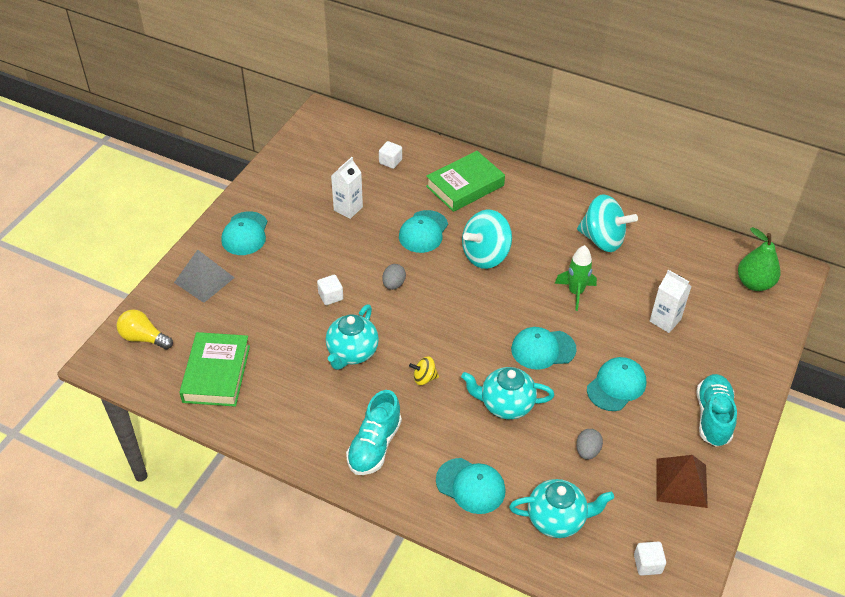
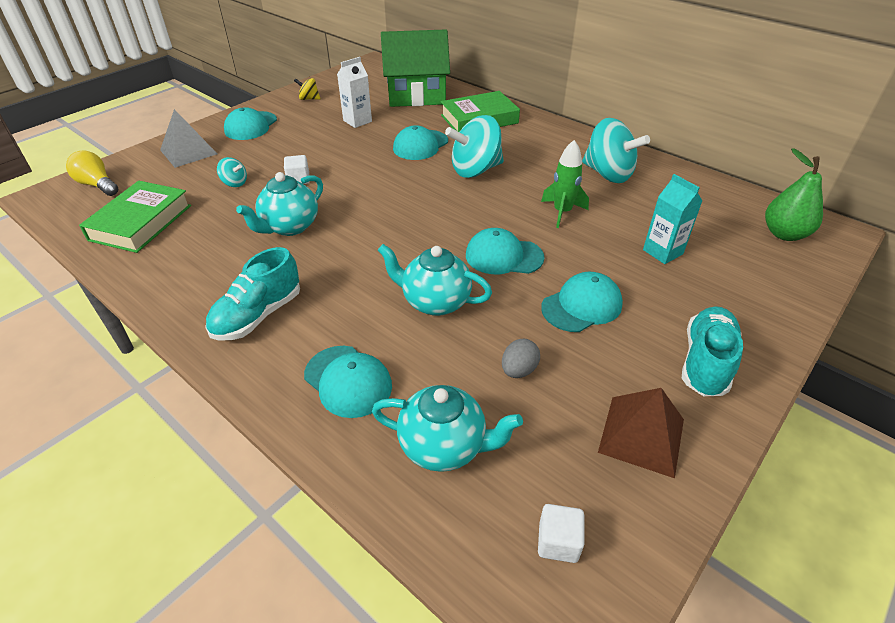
camera: 15 degrees right, 5 degrees down
(273, 311) = (234, 183): none -> turquoise spinning top
(390, 161) = (416, 96): white cube -> green house
(393, 284) = (367, 179): grey egg -> none
(424, 378) = (353, 261): yellow spinning top -> yellow spinning top (309, 99)
(665, 320) = (662, 252): white carton -> turquoise carton

